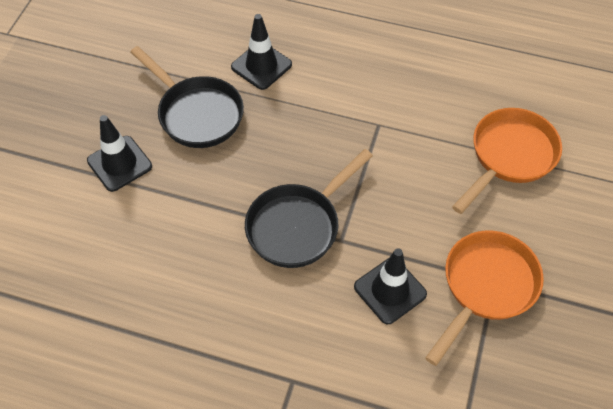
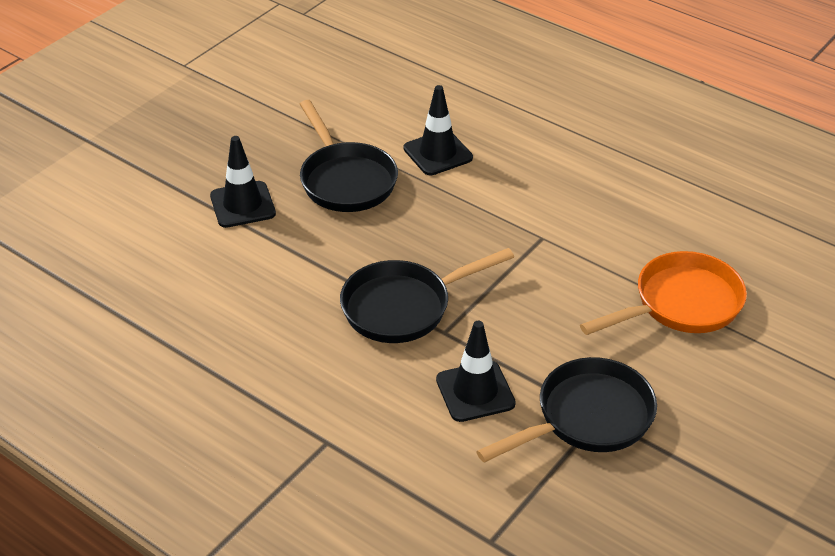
camera: 20 degrees right, 15 degrees down
(486, 287) = (587, 418): orange pan -> black pan

